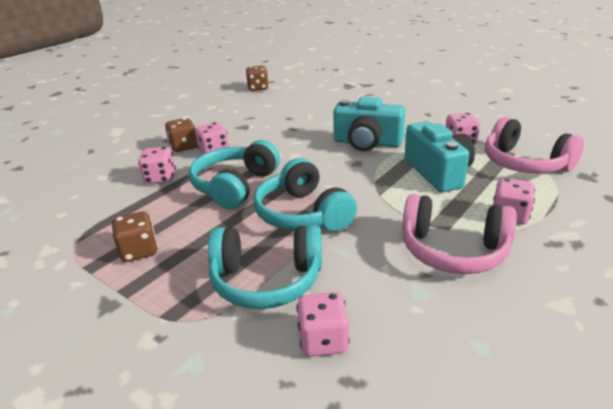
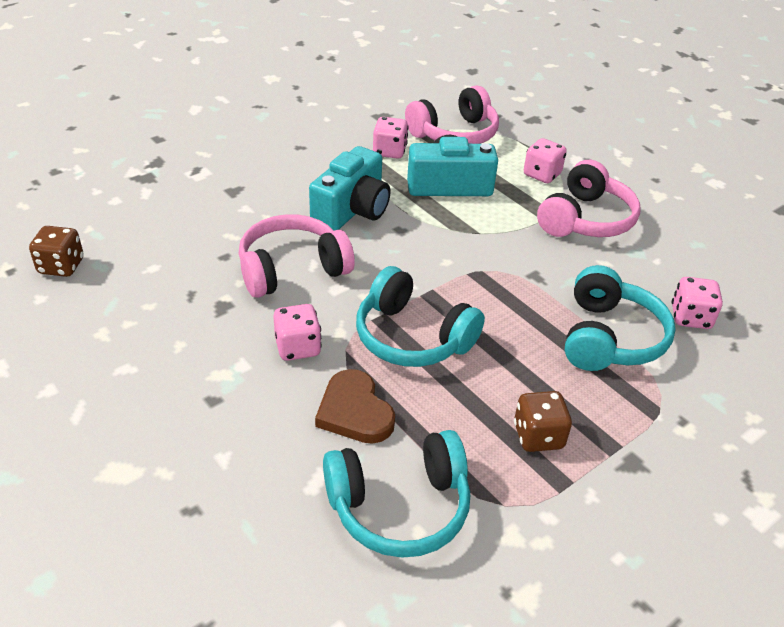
camera: 80 degrees left, 10 degrees up
(160, 178) = (354, 411): pink dice -> brown heart
(183, 147) = (257, 380): brown dice -> none
(287, 137) = (292, 269): none -> pink headphones
(302, 214) = (498, 293): turquoise headphones -> turquoise headphones (399, 506)

